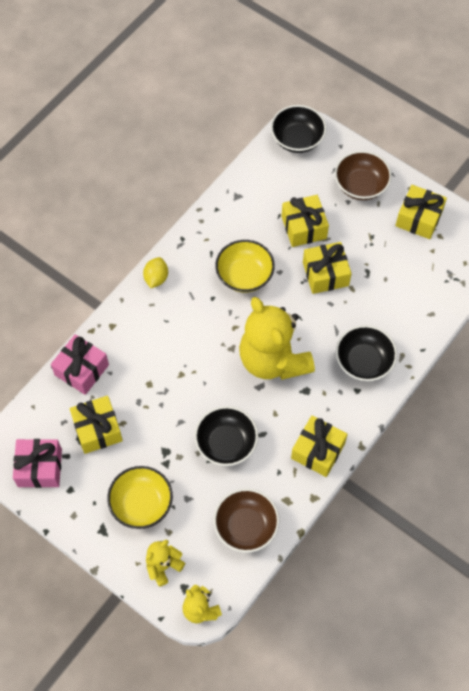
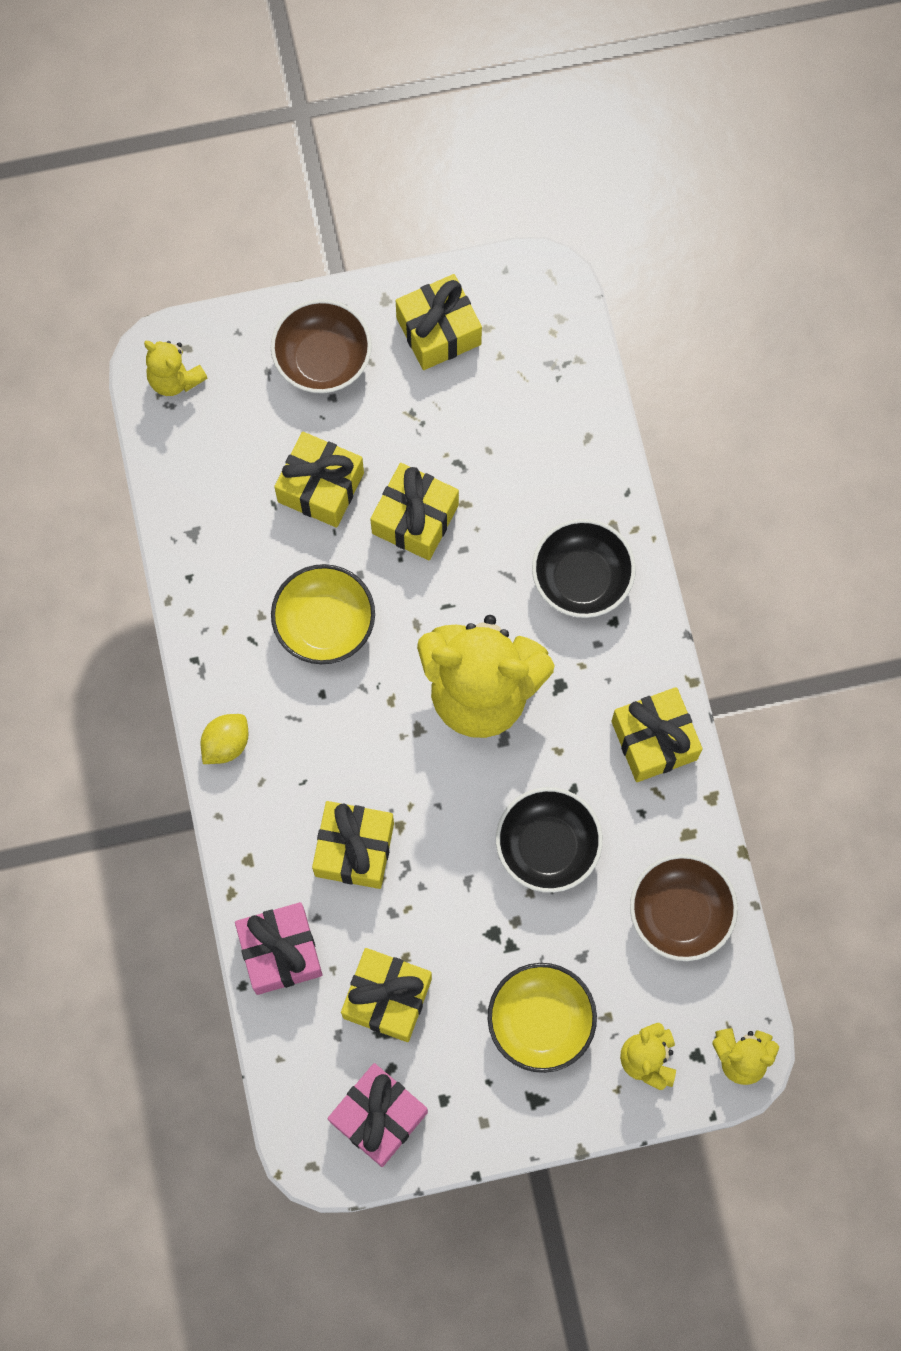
camera: 50 degrees left, 10 degrees up
(154, 364) = (354, 849): none -> yellow gift
(156, 278) = (226, 744): yellow lemon -> yellow lemon turned 75 degrees clockwise
(297, 139) = (175, 379): black bowl -> yellow teddy bear

